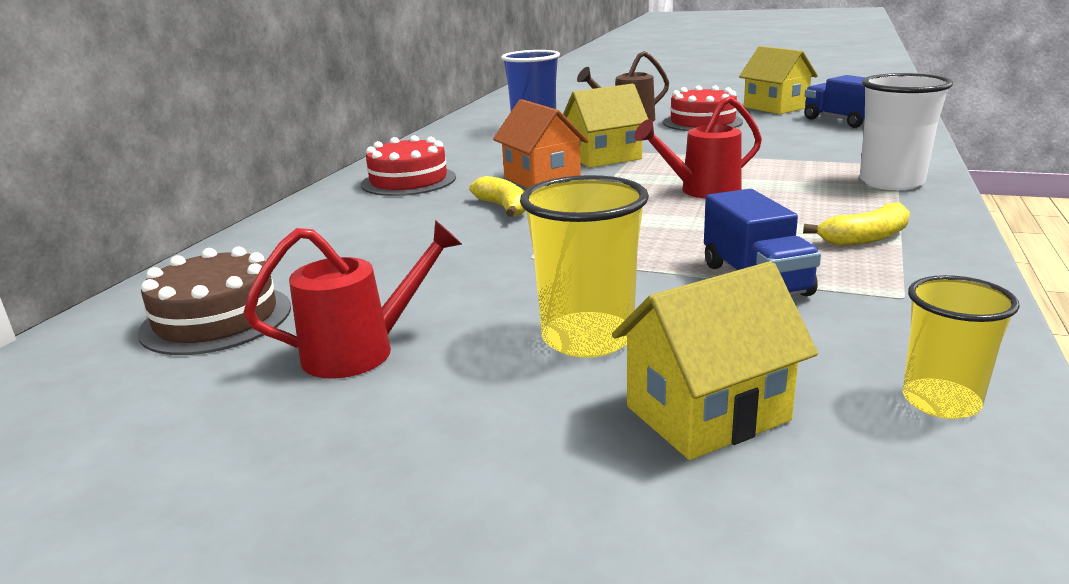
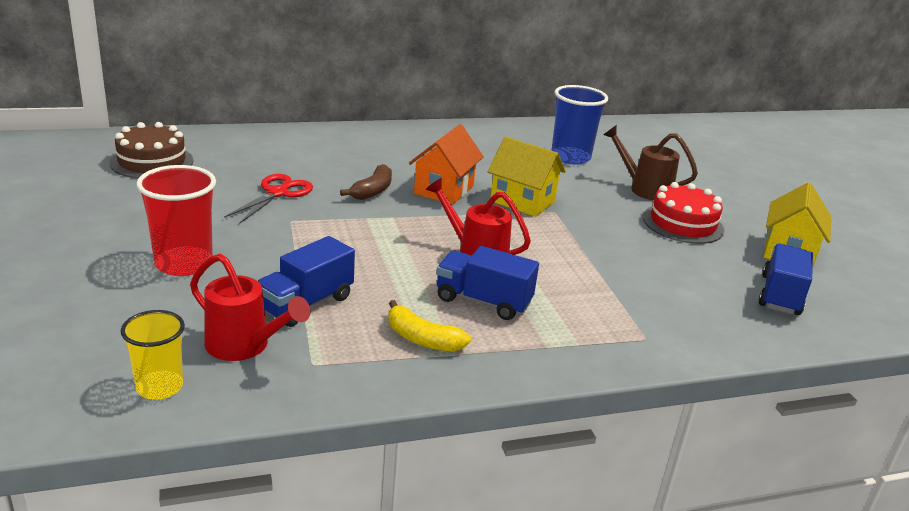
camera: 50 degrees right, 5 degrees up
(362, 351) = (136, 207): red watering can -> red watering can (244, 346)
(408, 181) = (397, 147): red cake -> none
(444, 253) = (278, 193): none -> red scissors
(504, 207) = (372, 191): yellow banana -> brown banana
(587, 338) = (184, 263): yellow cup -> red cup
(707, 413) = (113, 314): yellow house -> none
(799, 203) = (483, 301): none -> blue truck
(891, 182) = (584, 340): white cup -> none

